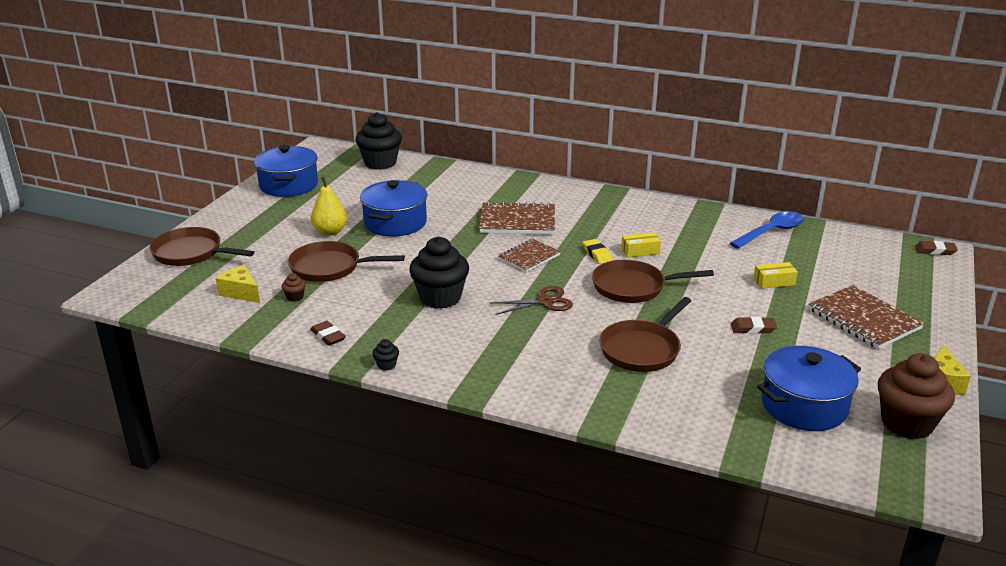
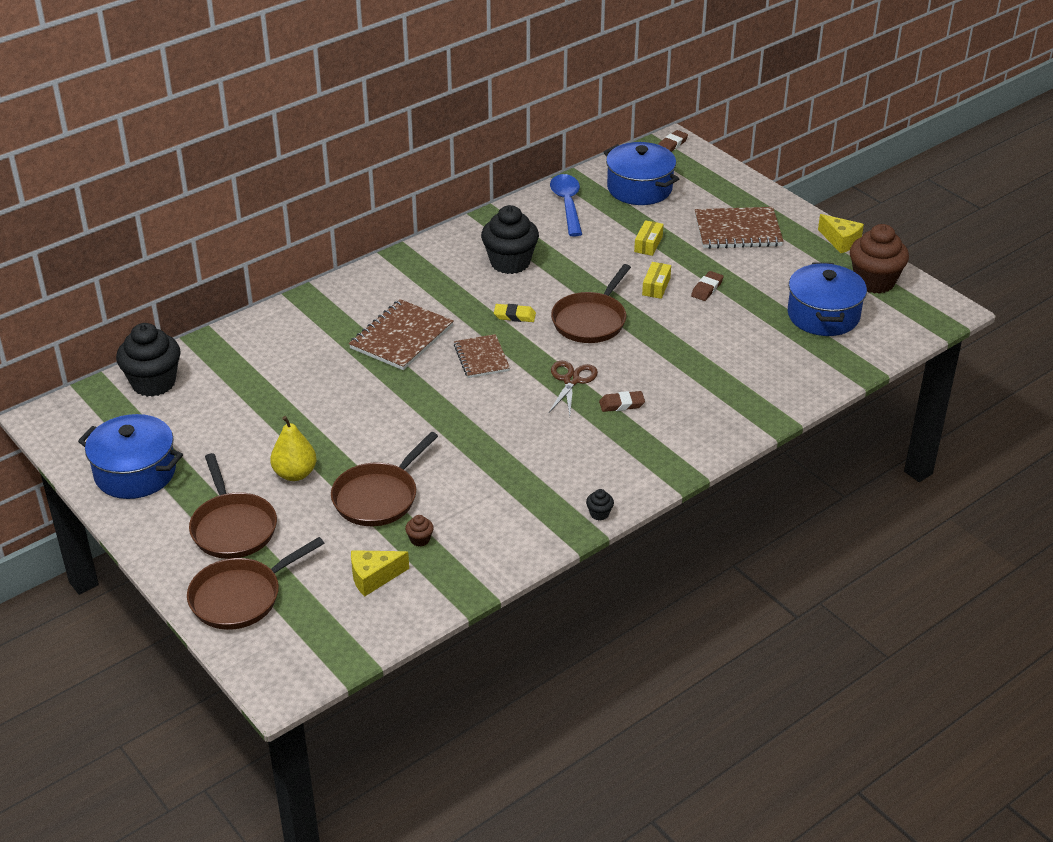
camera: 60 degrees left, 10 degrees up
(328, 336) = (517, 537): brown eraser -> brown eraser (621, 404)
(395, 223) = (321, 420): blue pot -> blue pot (639, 188)
(440, 298) = (508, 441): black cupcake -> black cupcake (510, 262)
(640, 251) = (532, 289): yellow box -> yellow box (656, 286)
(642, 349) = (690, 358): brown pan -> brown pan (233, 527)

